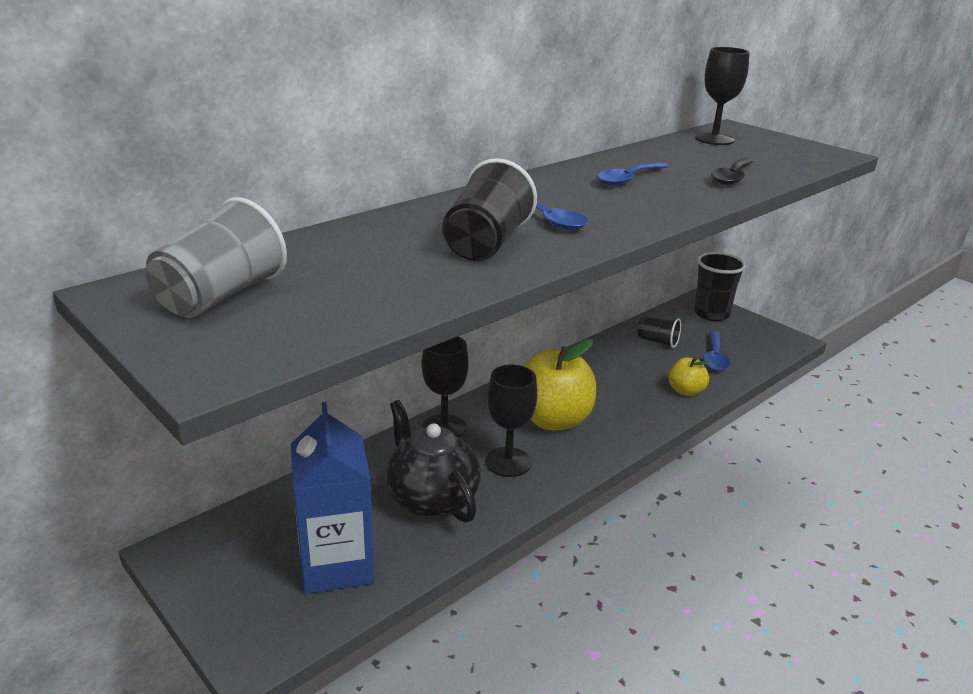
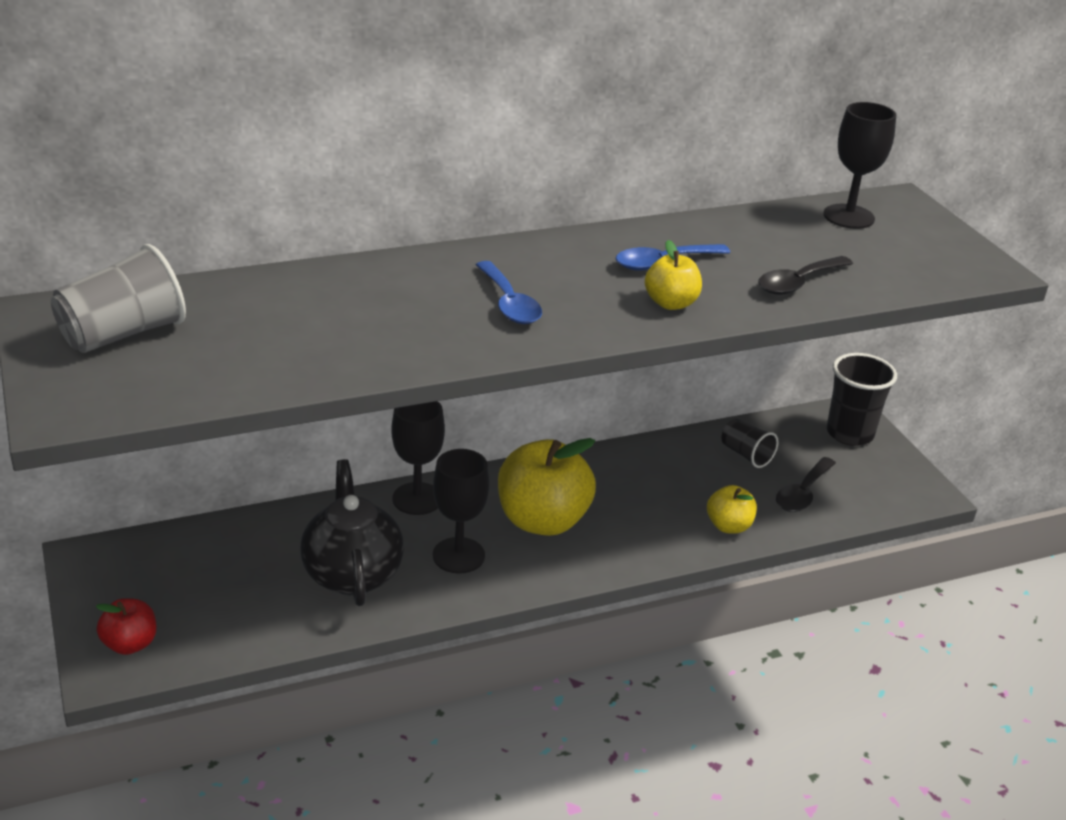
camera: 20 degrees right, 5 degrees up
(264, 621) = (130, 644): none -> red apple
(337, 564) = (223, 612): blue carton -> none
(486, 244) = (415, 323): black cup -> none
(664, 201) = (671, 303): none -> yellow apple
(714, 357) = (802, 493): blue spoon -> black spoon

